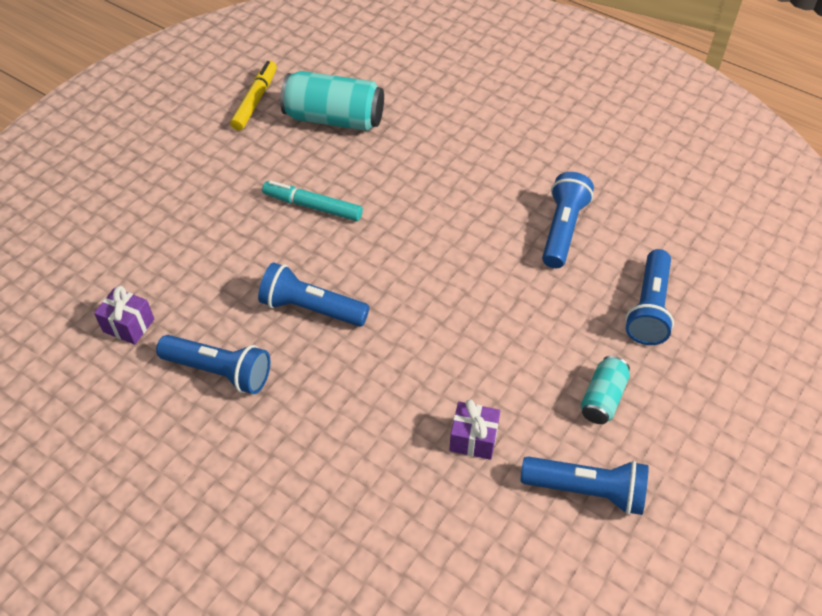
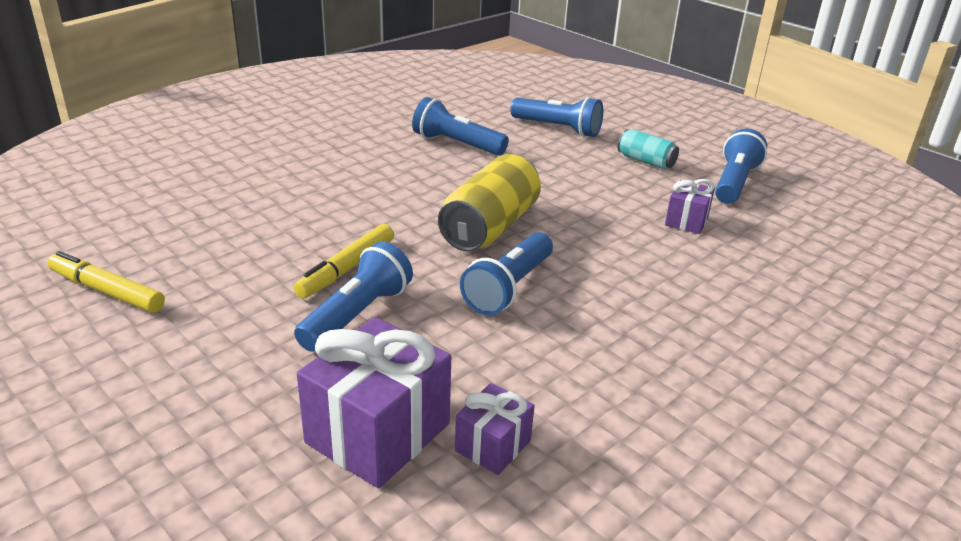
camera: 80 degrees left, 20 degrees down
(135, 266) = (378, 433): none -> purple gift
(220, 371) = (589, 365): blue flashlight -> blue flashlight (357, 315)
(312, 206) = (346, 269): turquoise marker -> yellow marker
(334, 119) = (202, 236): turquoise can -> none
(405, 281) = (490, 227): none -> yellow can

